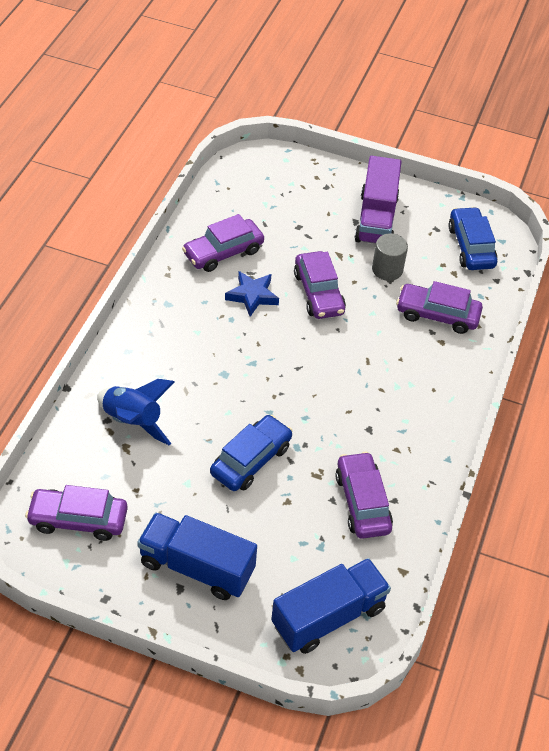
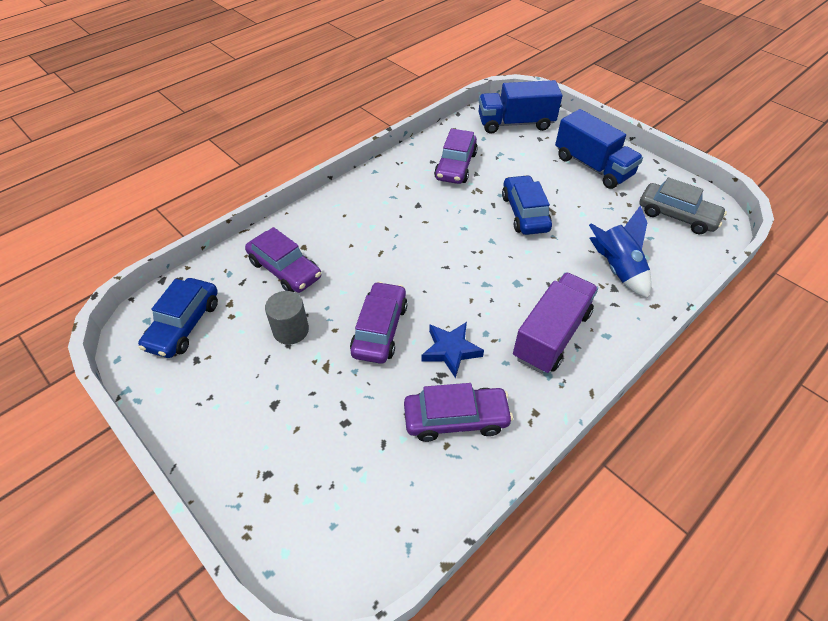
camera: 150 degrees left, 0 degrees up
(78, 519) = (677, 216): purple car -> grey car
(251, 460) = (524, 213): blue car -> blue car turned 105 degrees clockwise
(376, 219) = (248, 398): purple truck -> purple truck (551, 335)

